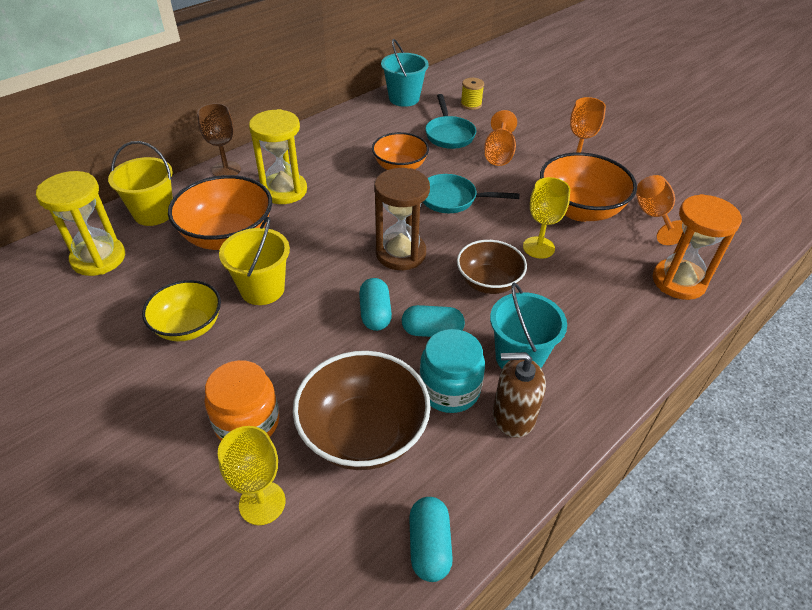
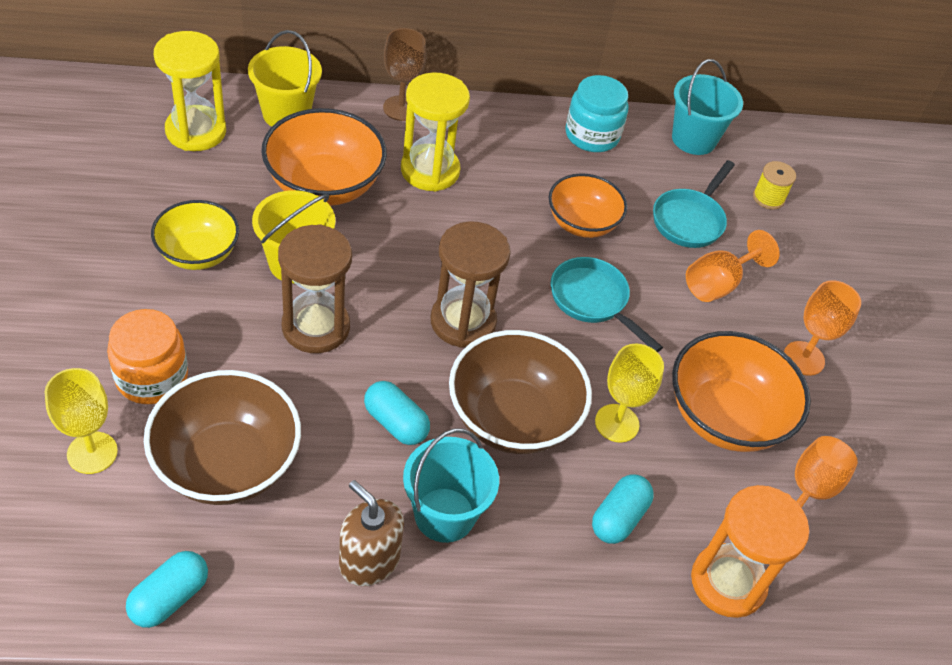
camera: 35 degrees right, 5 degrees up
(320, 315) = (316, 327): none -> brown hourglass
(375, 314) = (365, 364): turquoise capsule -> turquoise capsule (618, 518)
(449, 389) = (343, 488): turquoise jar -> turquoise jar (592, 135)
(488, 282) = (513, 418): brown bowl -> brown bowl, size x1.53

